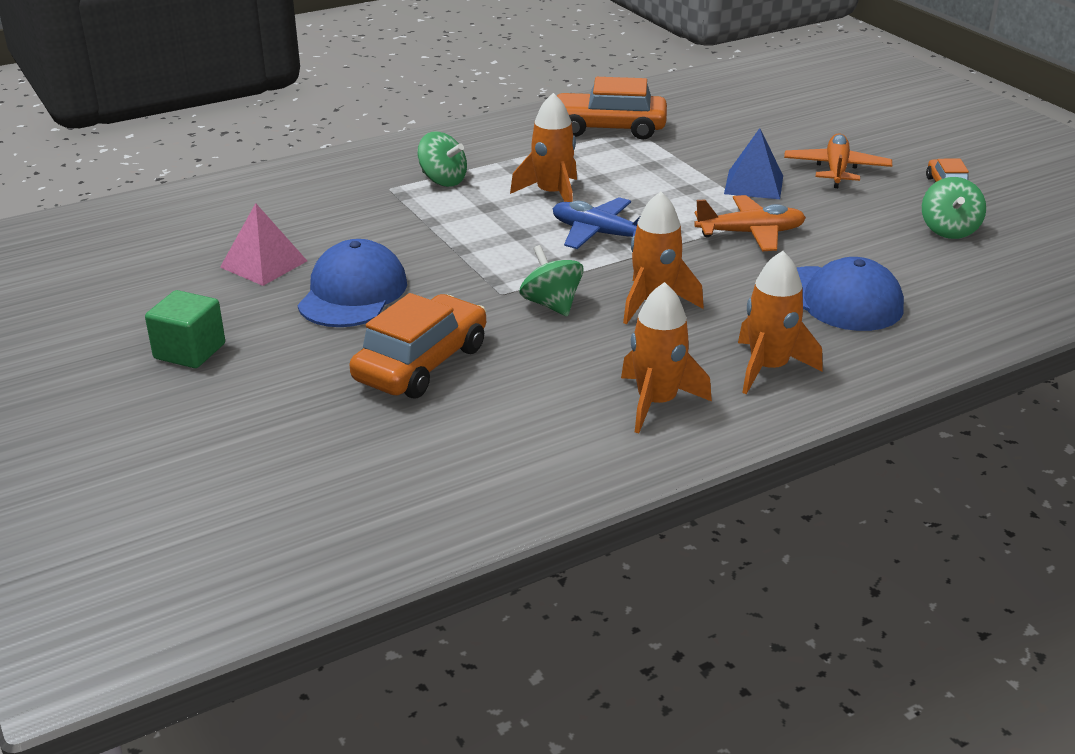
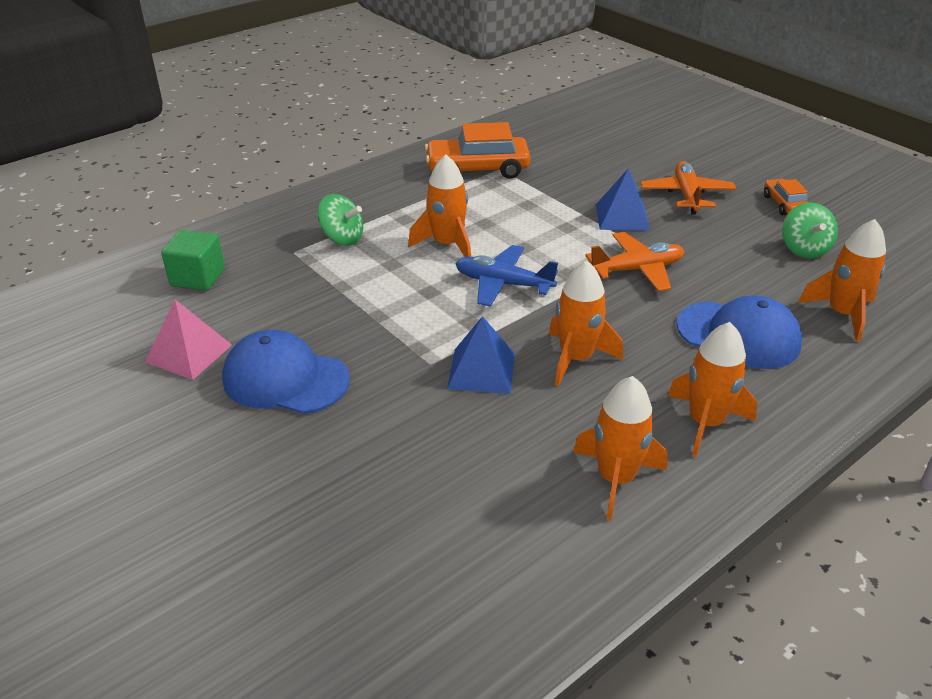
camera: 10 degrees left, 5 degrees up
(190, 351) = (131, 473): green cube -> green cube (198, 278)
(353, 293) = (285, 379): blue cap -> blue cap turned 75 degrees counterclockwise
(421, 363) = (373, 459): orange car -> none
(551, 304) = (481, 371): green spinning top -> blue pyramid
(964, 291) = (842, 314): none -> orange rocket

